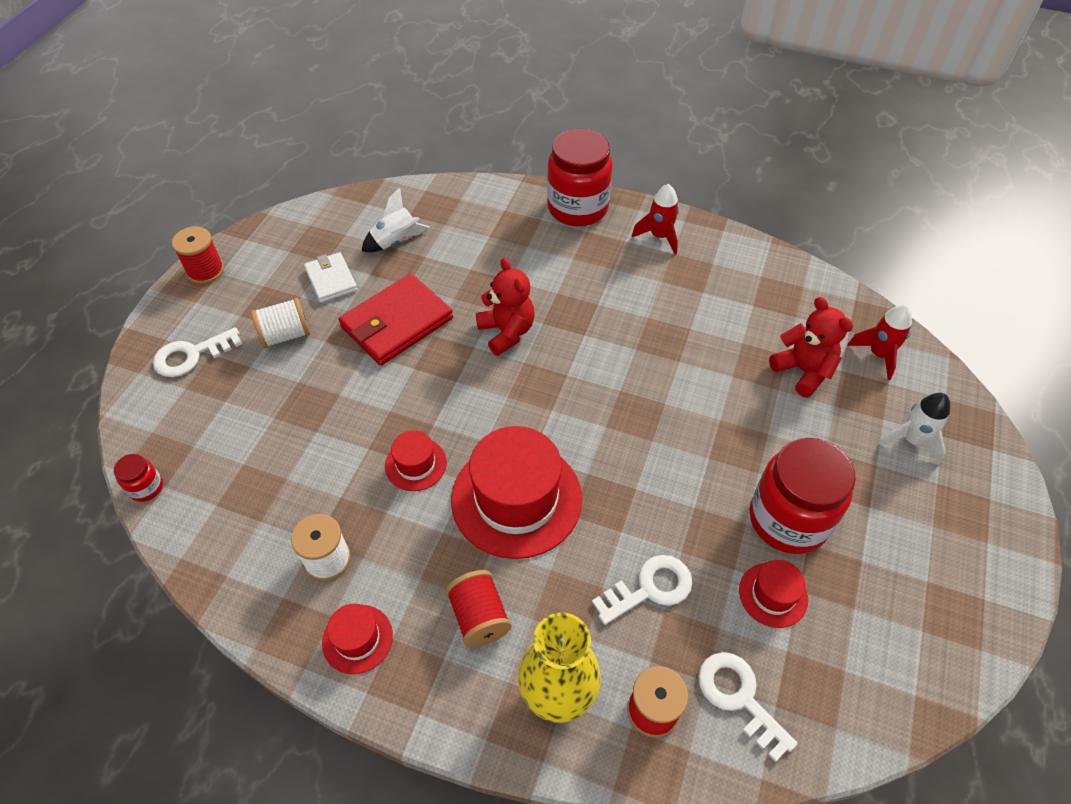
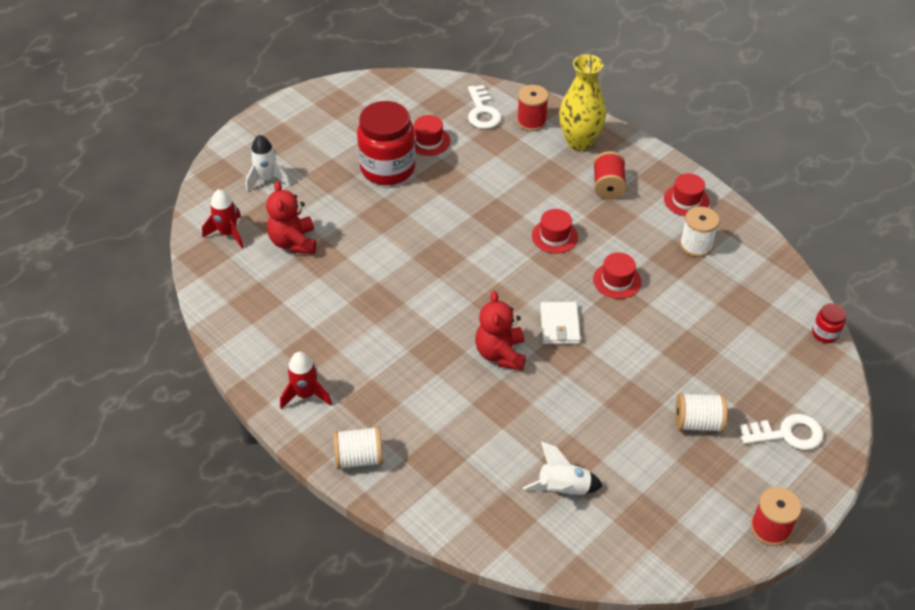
camera: 155 degrees left, 5 degrees down
(331, 280) = (642, 467): white wallet -> white wallet (559, 325)
(397, 323) = (593, 397): red wallet -> none
(516, 498) = (554, 236): red hat -> red hat, size x0.48
(577, 208) = (359, 458): red jar -> white spool
(650, 588) = (498, 166): white key -> none

